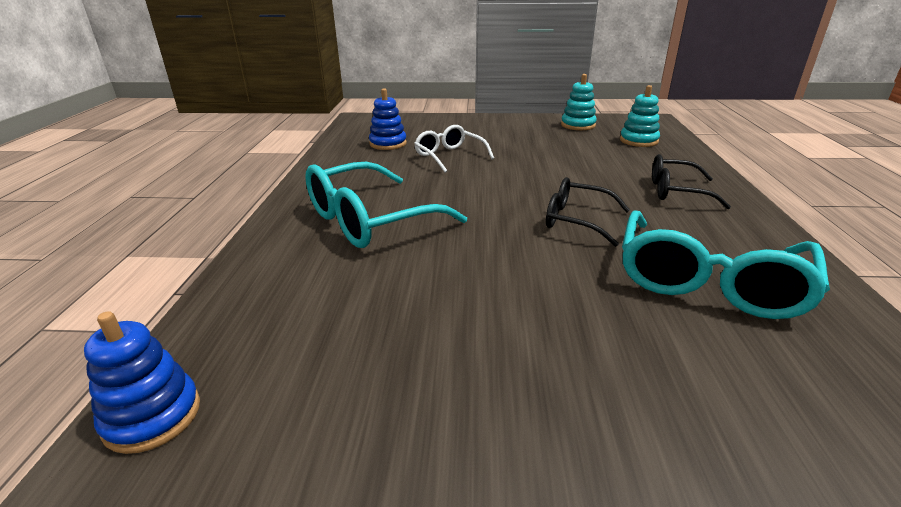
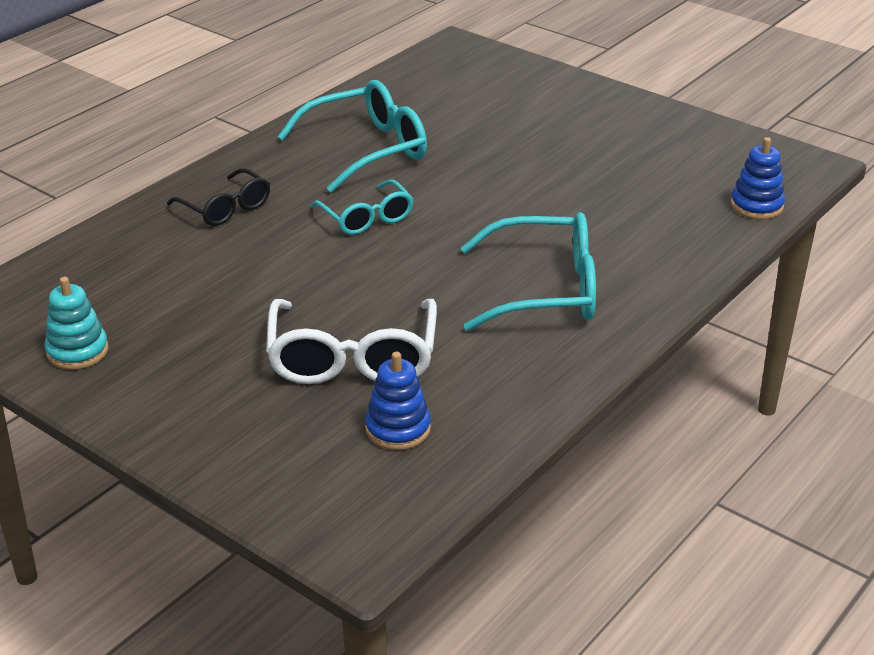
camera: 145 degrees left, 5 degrees up
(449, 156) = (352, 357): white glasses -> white glasses, size x1.65
(577, 220) = (366, 217): black glasses -> turquoise glasses
(638, 141) = (87, 284): turquoise stacking toy -> none

